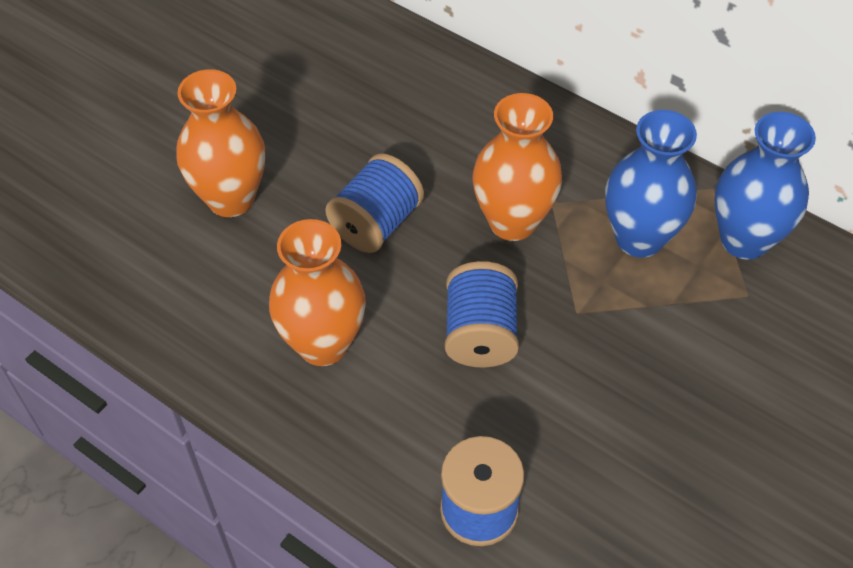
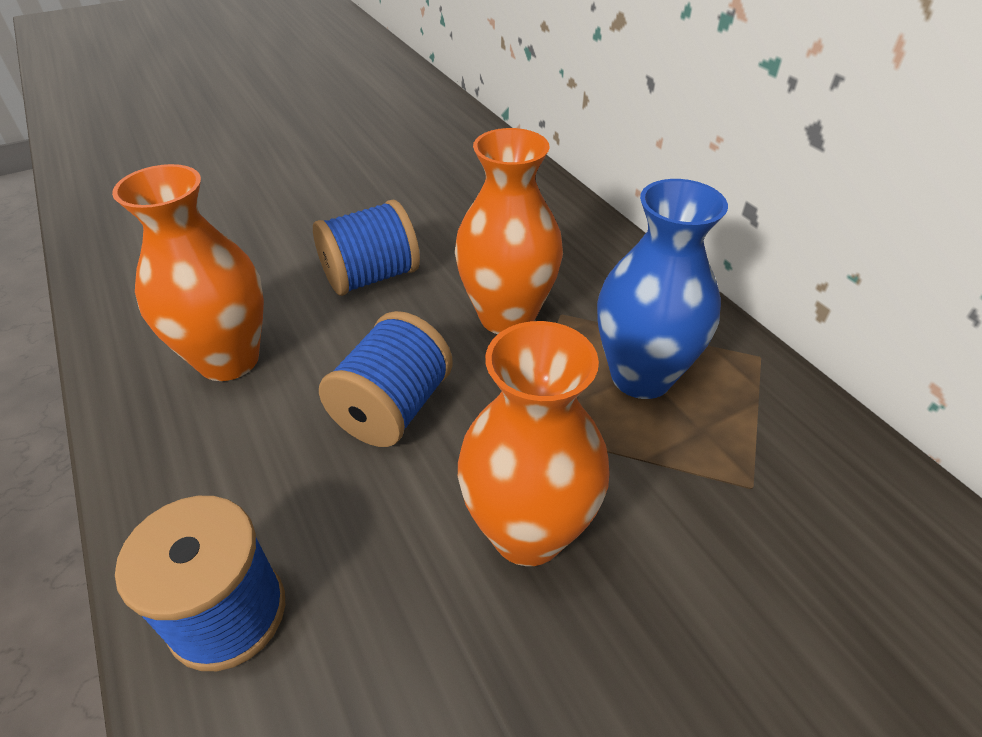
camera: 25 degrees right, 10 degrees down
(231, 198) = (264, 222): orange vase -> orange vase (528, 532)
(744, 240) = (777, 421): blue vase -> none

